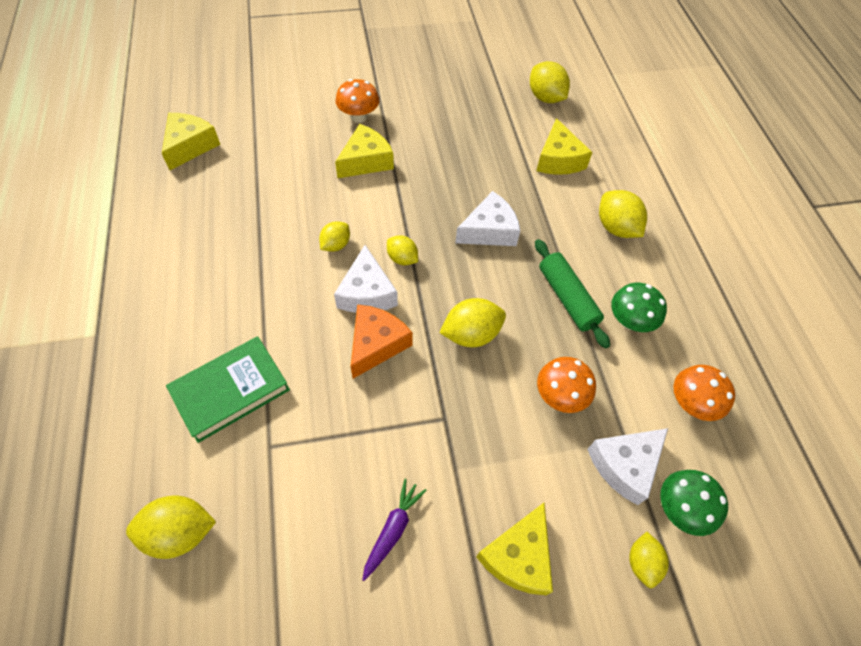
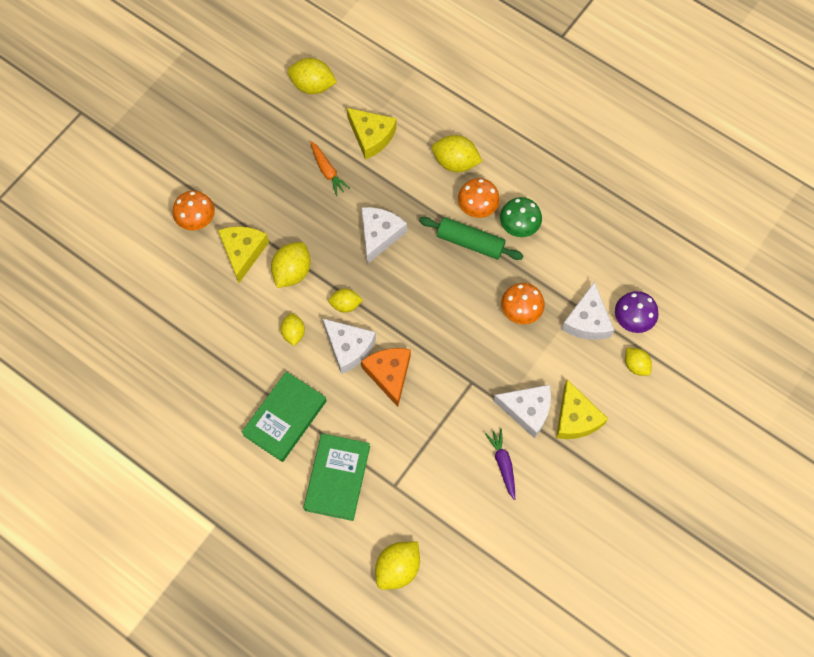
camera: 40 degrees left, 10 degrees up
(190, 146) = (104, 351): yellow cheese -> none
(251, 302) = (285, 418): none -> green book
(471, 334) = (437, 318): yellow lemon -> yellow lemon (292, 272)
(473, 498) = (527, 410): none -> white cheese
(495, 157) = (327, 171): none -> orange carrot
(680, 509) = (632, 319): green mushroom -> purple mushroom
(691, 403) = (593, 251): orange mushroom -> orange mushroom (477, 207)

